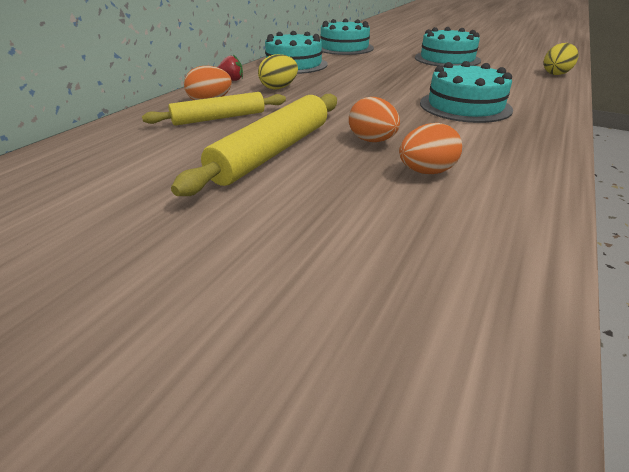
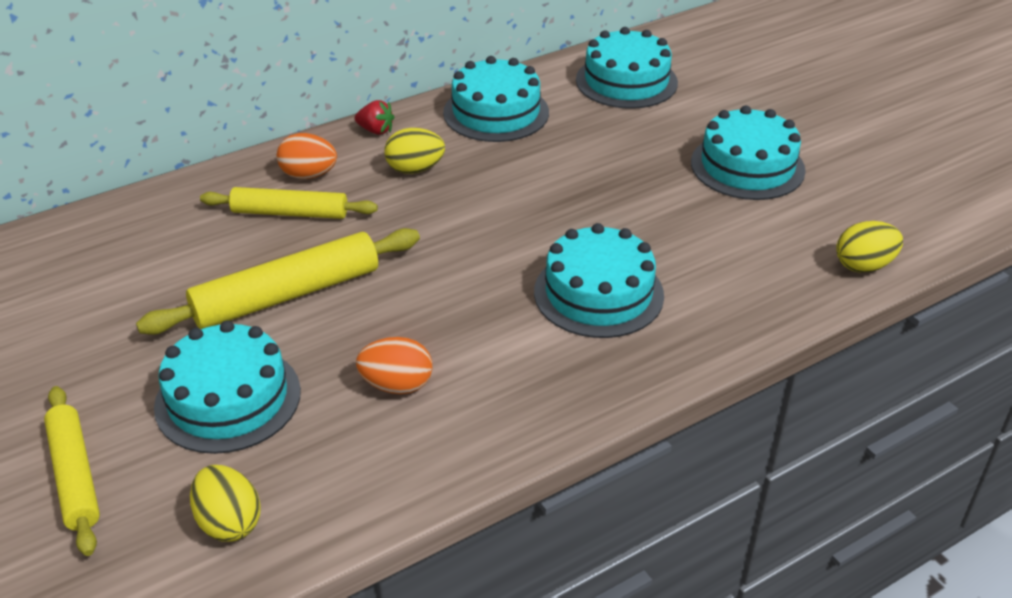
camera: 30 degrees right, 5 degrees up
(221, 341) = (75, 475): none -> yellow rolling pin
(309, 220) = (228, 398): none -> turquoise cake
(372, 141) = (403, 316): orange egg -> none
(445, 309) = (229, 522): none -> yellow egg

